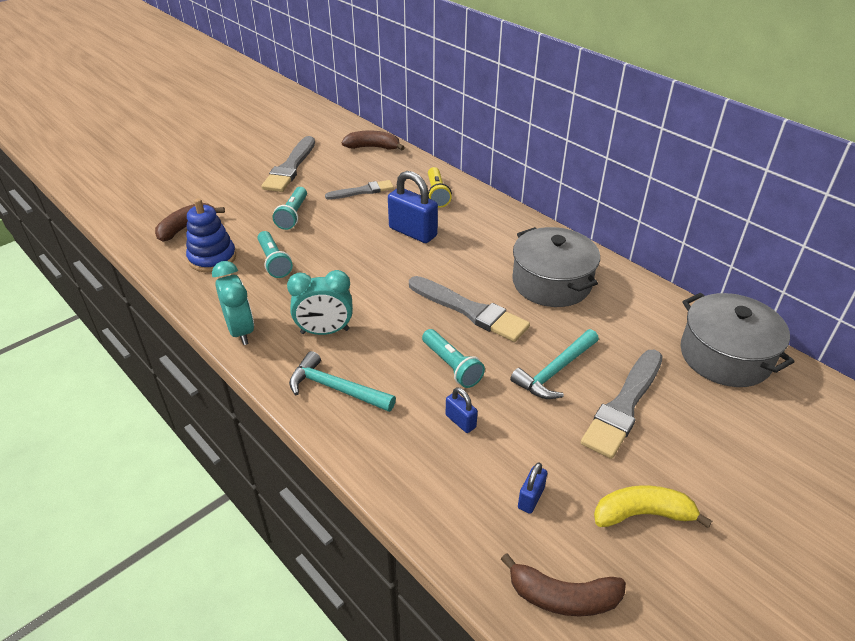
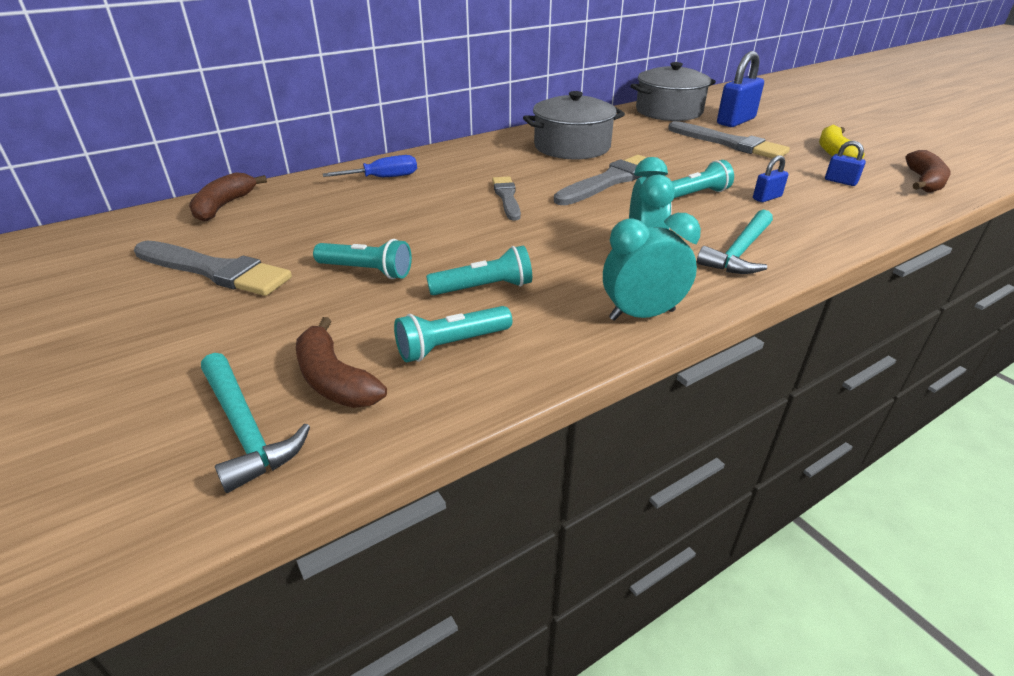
camera: 80 degrees left, 5 degrees down
(212, 258) = (451, 345): blue stacking toy -> turquoise flashlight
(362, 191) = (340, 219): grey brush -> grey brush (507, 197)
(413, 232) = (458, 196): blue padlock -> blue padlock (735, 121)
(437, 194) = (384, 178): yellow flashlight -> blue screwdriver
(555, 371) = (694, 158): turquoise hammer -> turquoise hammer (246, 428)

